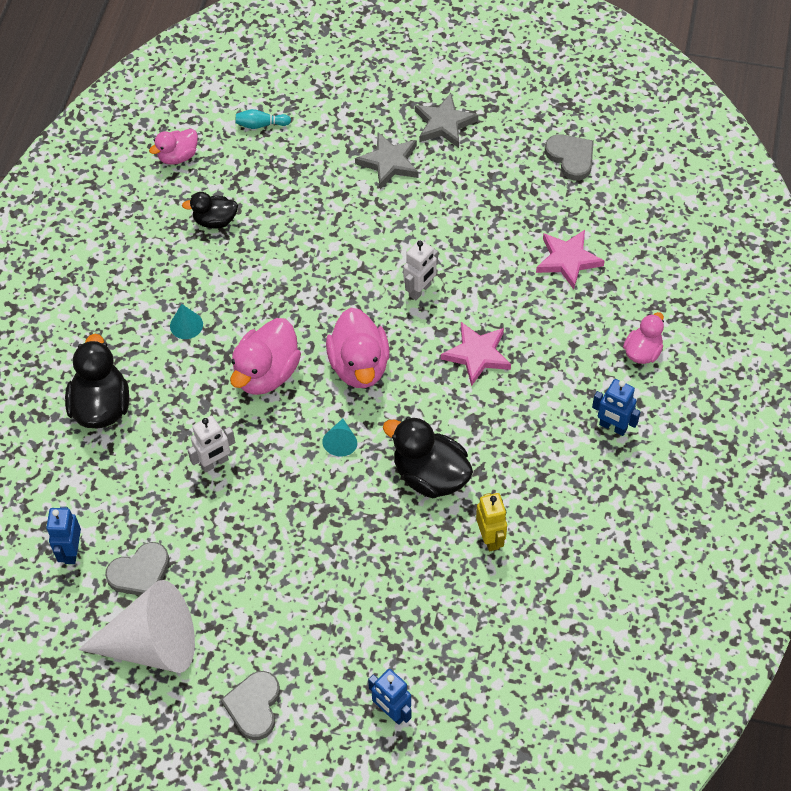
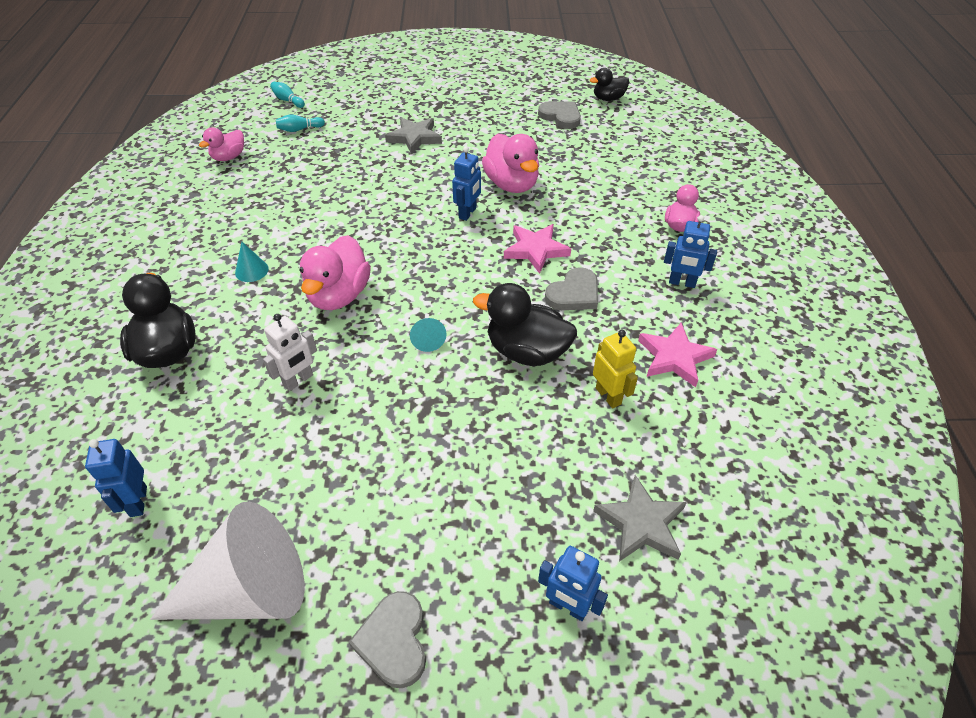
camera: 15 degrees left, 10 degrees down
(140, 572) = (225, 508): grey heart -> grey heart (574, 293)
(215, 221) = (269, 193): black duck -> black duck (608, 99)
(254, 71) = (288, 100): none -> turquoise bowling pin
(359, 366) = (428, 275): pink duck -> pink duck (512, 184)
(420, 290) = (468, 213): white robot -> blue robot
(444, 124) = (452, 110): grey star -> grey star (641, 523)
(568, 260) = (587, 176): pink star -> pink star (674, 357)

